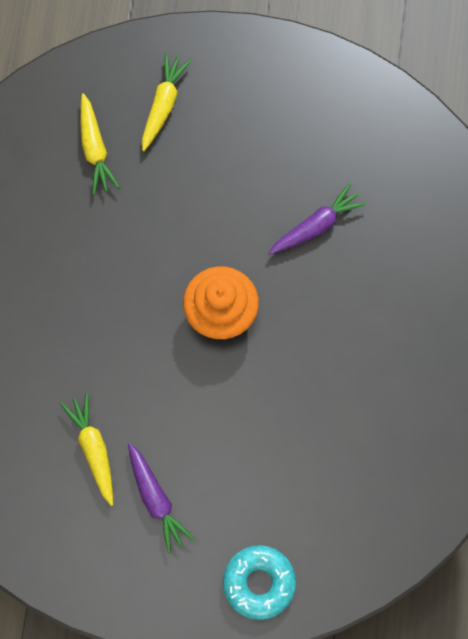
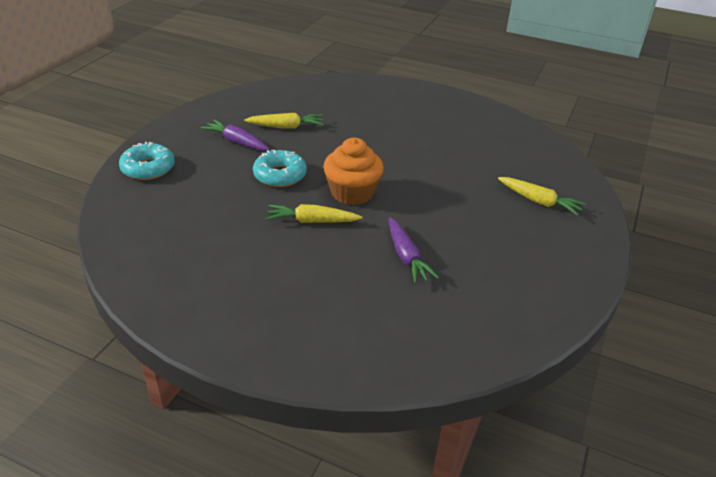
camera: 105 degrees right, 35 degrees down
(95, 149) = (506, 165): yellow carrot -> yellow carrot (311, 221)
(156, 500) = (236, 142): purple carrot -> purple carrot turned 45 degrees clockwise
(214, 411) = (280, 175): none -> turquoise donut

